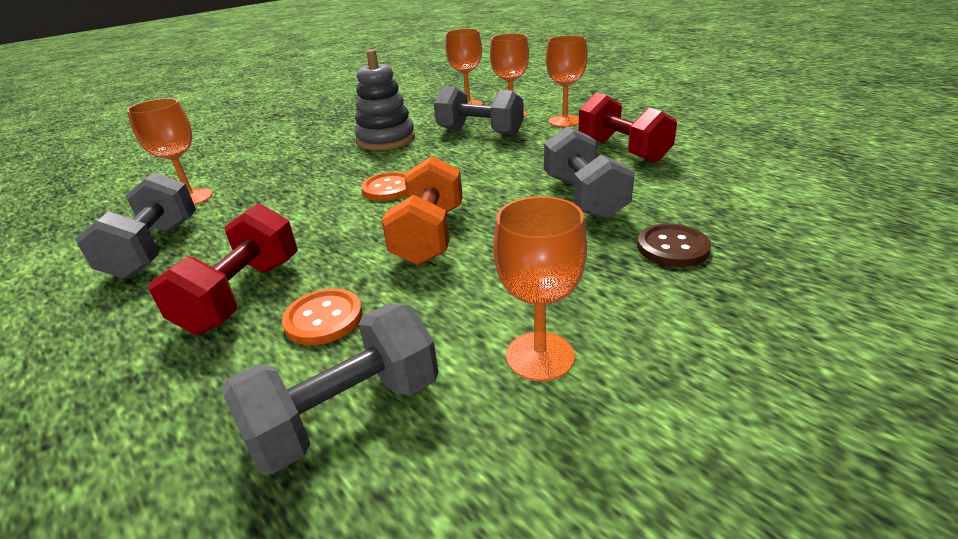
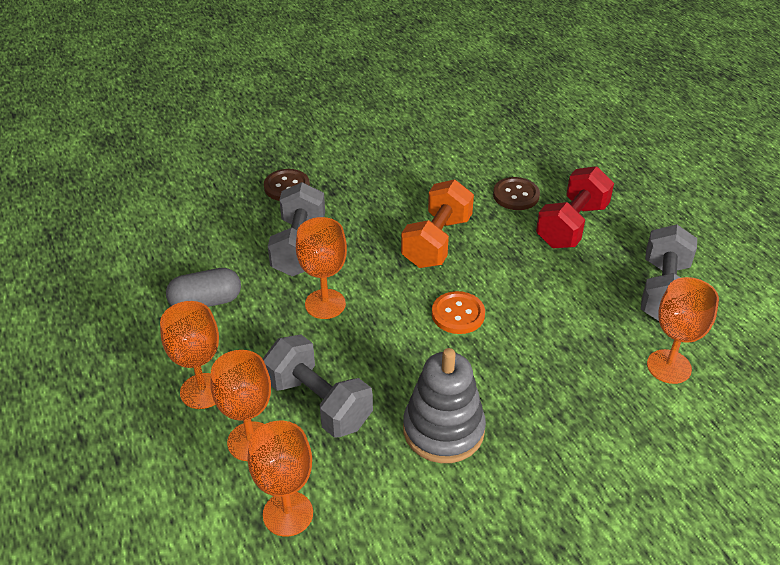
camera: 165 degrees left, 10 degrees up
(324, 318) = (516, 195): orange button -> brown button
(346, 414) = (503, 148): grey dumbbell -> none
(540, 356) = (408, 150): orange goblet -> orange goblet (325, 304)
(622, 150) = (206, 302): red dumbbell -> grey capsule

